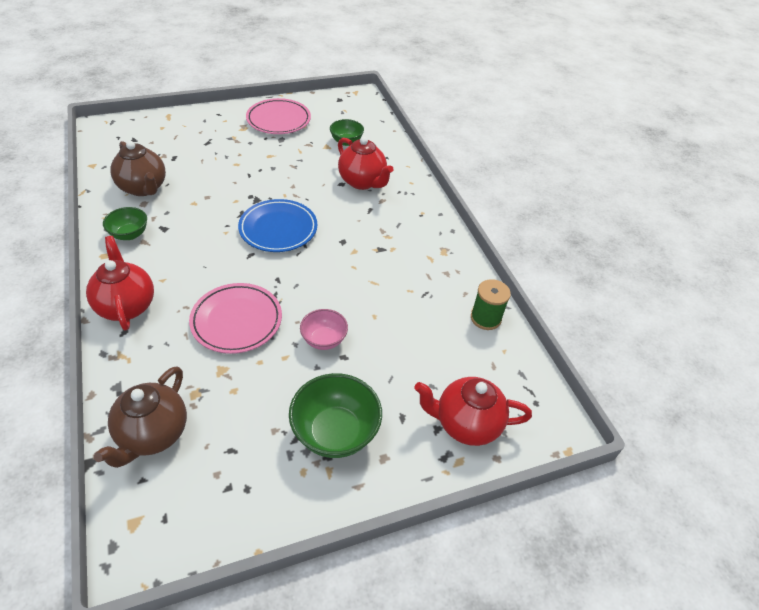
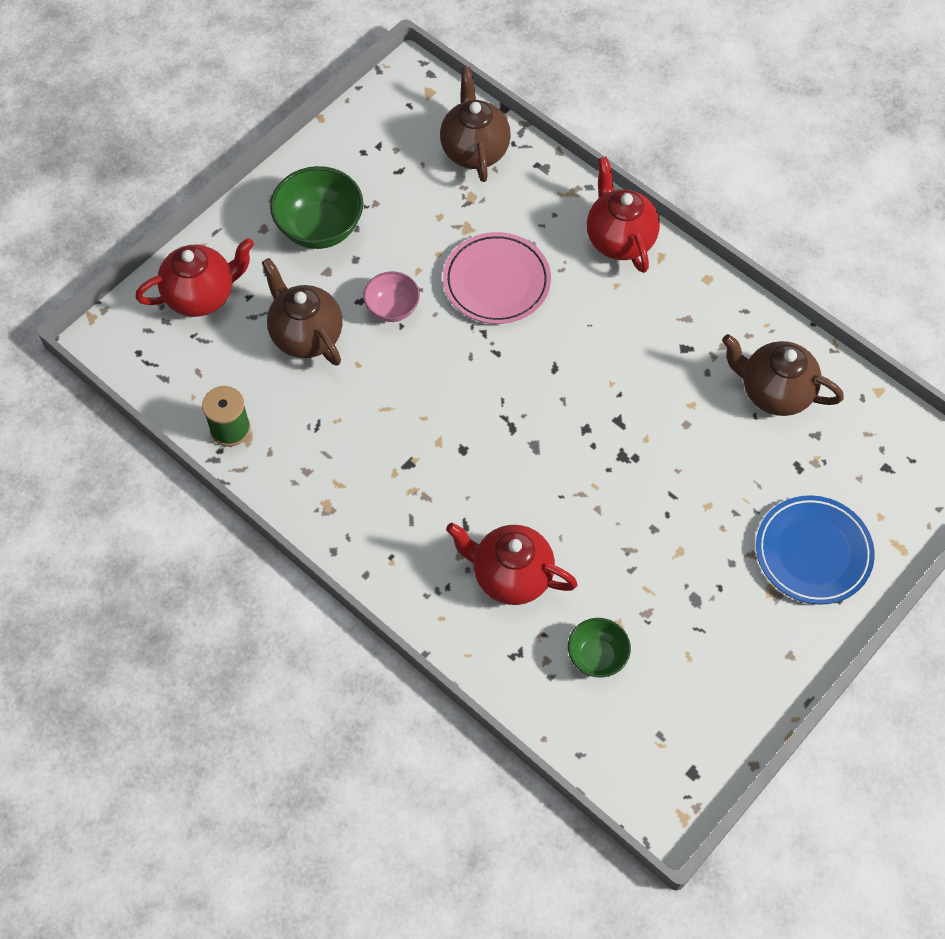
camera: 155 degrees right, 15 degrees up
(126, 306) = (619, 239): red teapot -> red teapot turned 150 degrees counterclockwise
(129, 234) = (712, 319): green bowl -> none
(278, 120) = (739, 645): pink plate -> none
(278, 229) = (555, 423): blue plate -> blue plate (813, 552)
(399, 352) = (306, 335): none -> brown teapot

